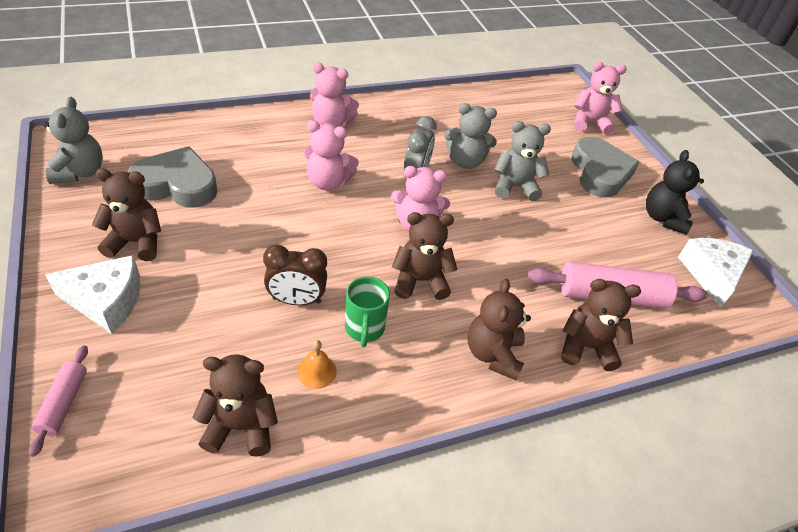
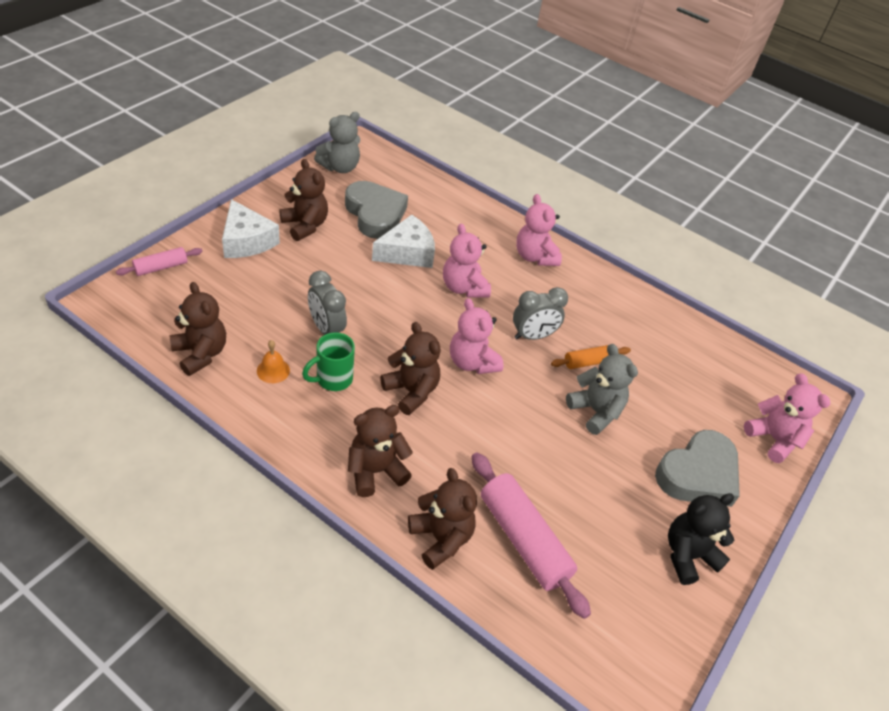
camera: 55 degrees right, 0 degrees up
(296, 300) = (326, 329): brown clock -> grey clock
(465, 161) = (589, 362): grey teddy bear -> orange rolling pin
(711, 274) = (644, 628): white cheese -> white cheese (407, 252)

